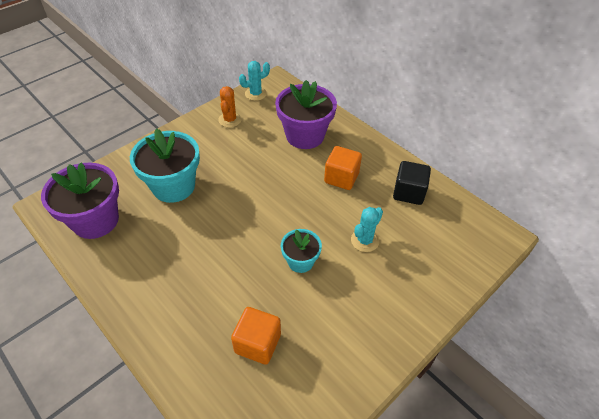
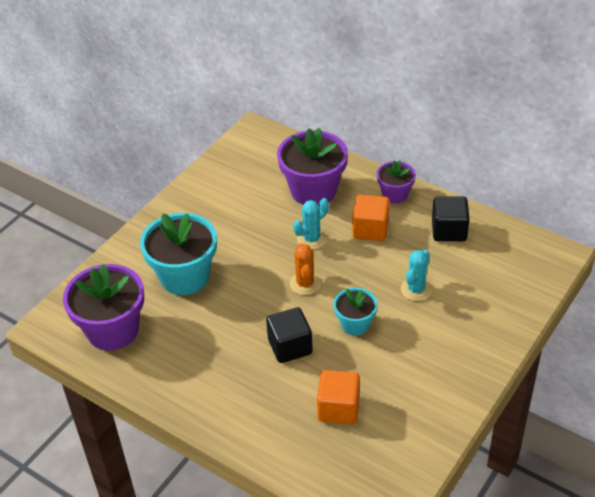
camera: 10 degrees left, 5 degrees down
(230, 120) = (218, 189): orange cactus -> orange cactus (305, 284)
(236, 270) = (290, 346): none -> black cube
(255, 94) = (237, 152): turquoise cactus -> turquoise cactus (311, 239)
(371, 152) = (395, 194): none -> purple flower pot

